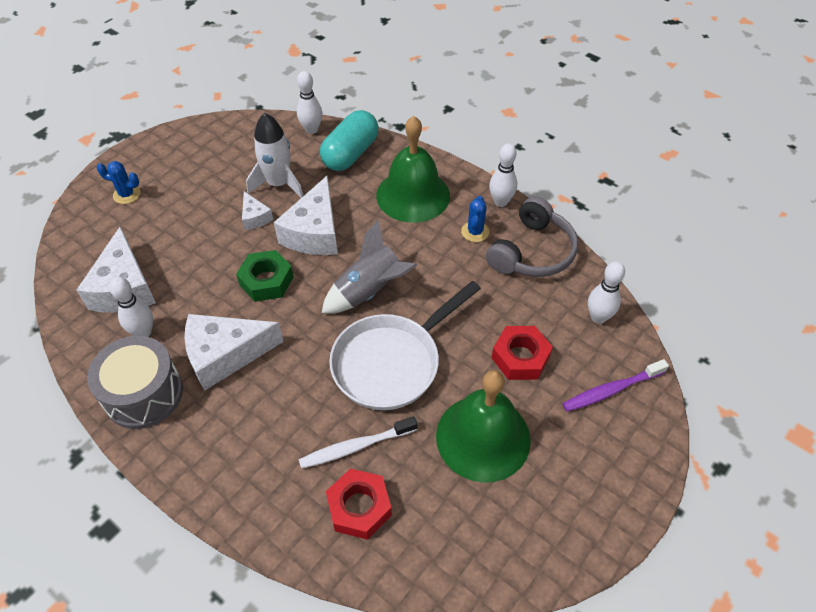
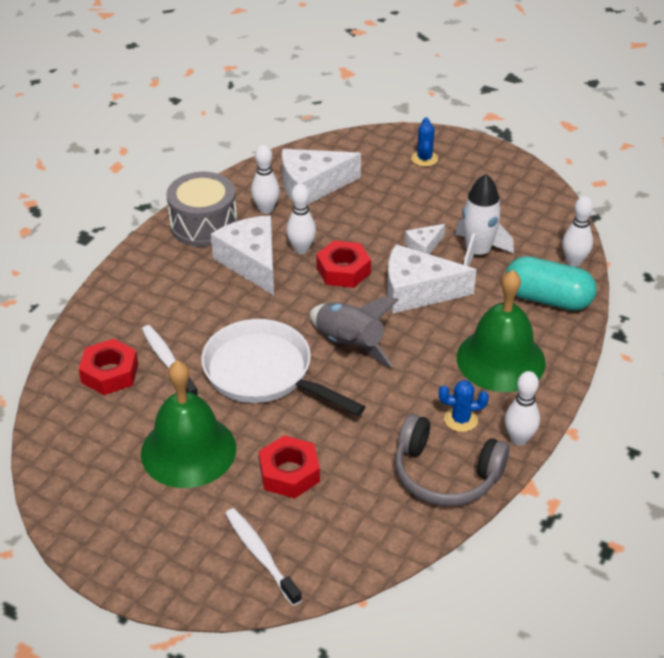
camera: 80 degrees right, 10 degrees down
(266, 281) = (343, 270): green nut -> red nut
(598, 317) = (360, 541): white bowling pin -> white bowling pin (301, 249)
(611, 390) = (260, 555): purple toothbrush -> white toothbrush

